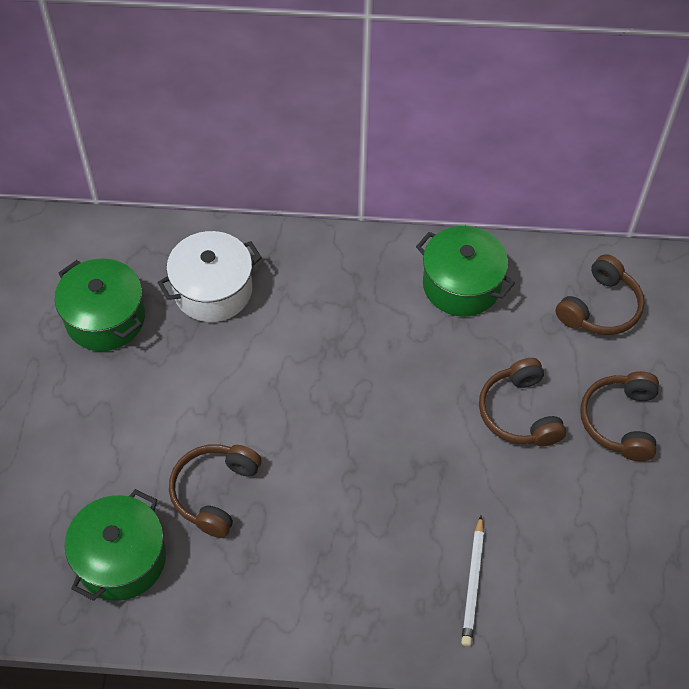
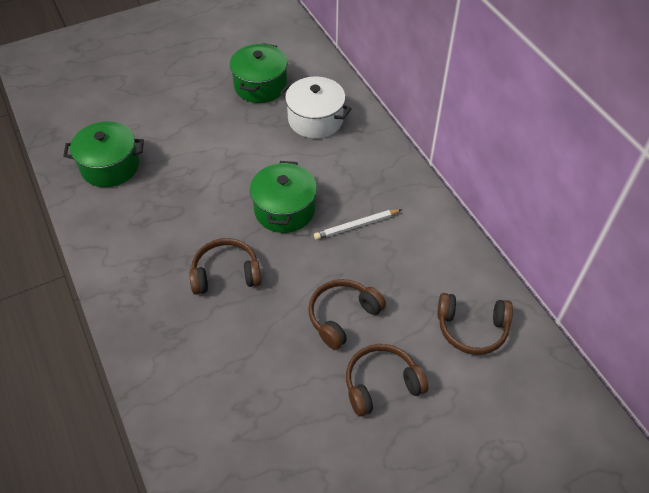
camera: 60 degrees right, 5 degrees down
(214, 492) = (177, 186): brown headphones -> brown headphones (226, 274)
(461, 285) = (421, 237): green pot -> green pot (284, 210)
(473, 583) = (190, 347): white pencil -> white pencil (356, 226)

